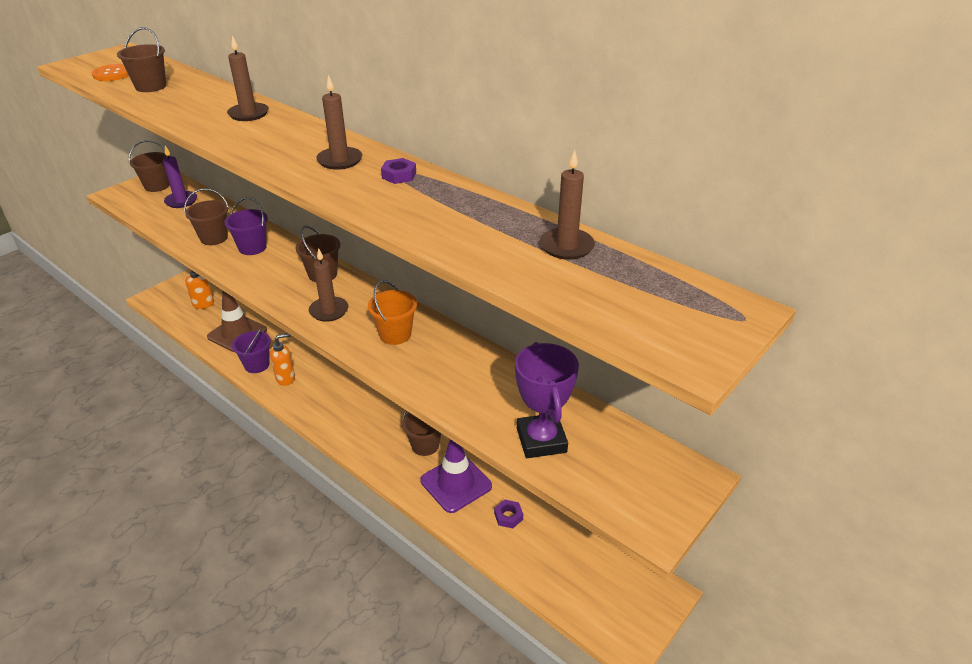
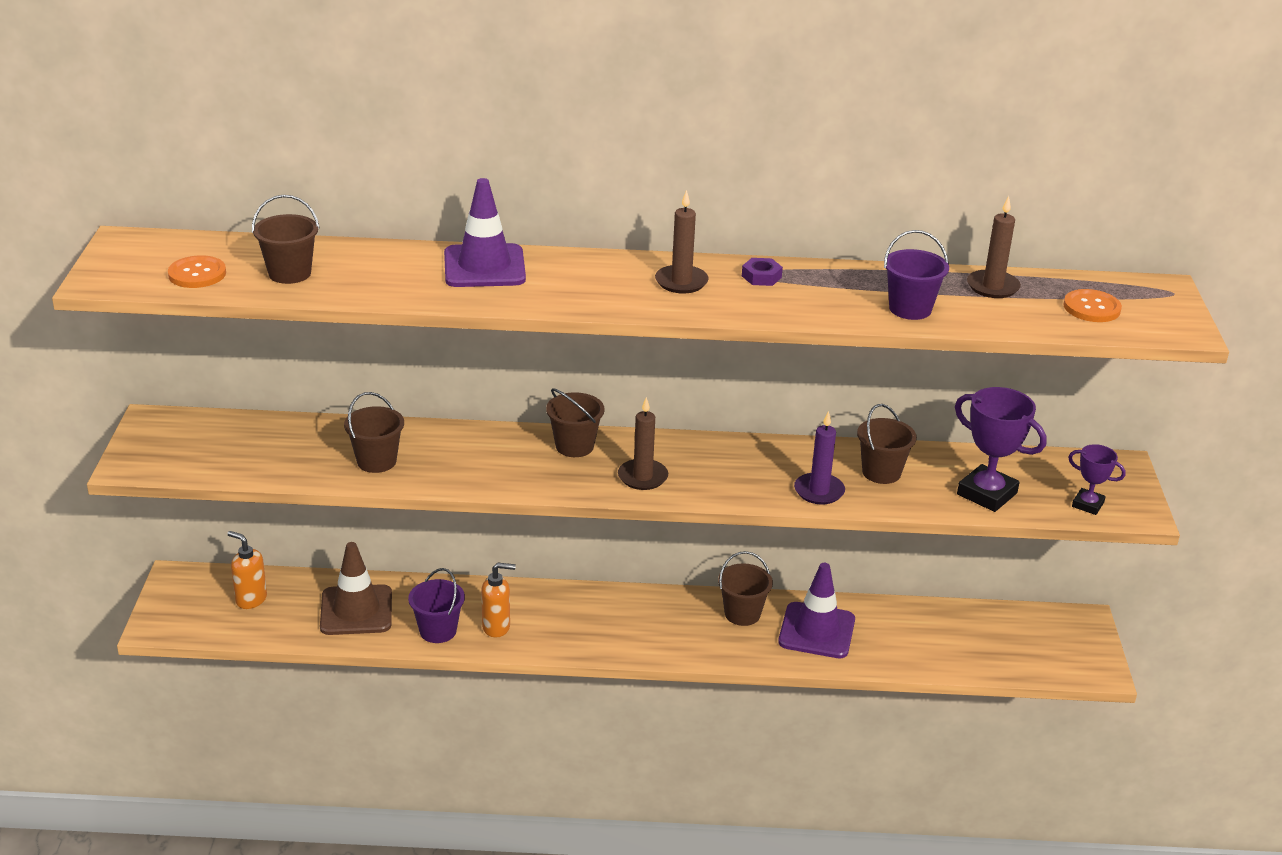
camera: 40 degrees left, 5 degrees down
(157, 186) = (173, 433): brown bucket -> brown bucket (881, 472)
(181, 201) = (247, 438): purple candle -> purple candle (819, 491)
(248, 114) = (484, 267): brown candle -> purple traffic cone
(252, 247) = (444, 452): purple bucket -> purple bucket (910, 309)
(286, 378) = (497, 627): orange soap dispenser -> orange soap dispenser turned 60 degrees clockwise
(395, 334) = (742, 469): orange bucket -> none
(508, 516) = (897, 632): purple nut -> none
(615, 495) = (1087, 504): none -> purple trophy
(629, 298) = (1091, 308): none -> orange button

